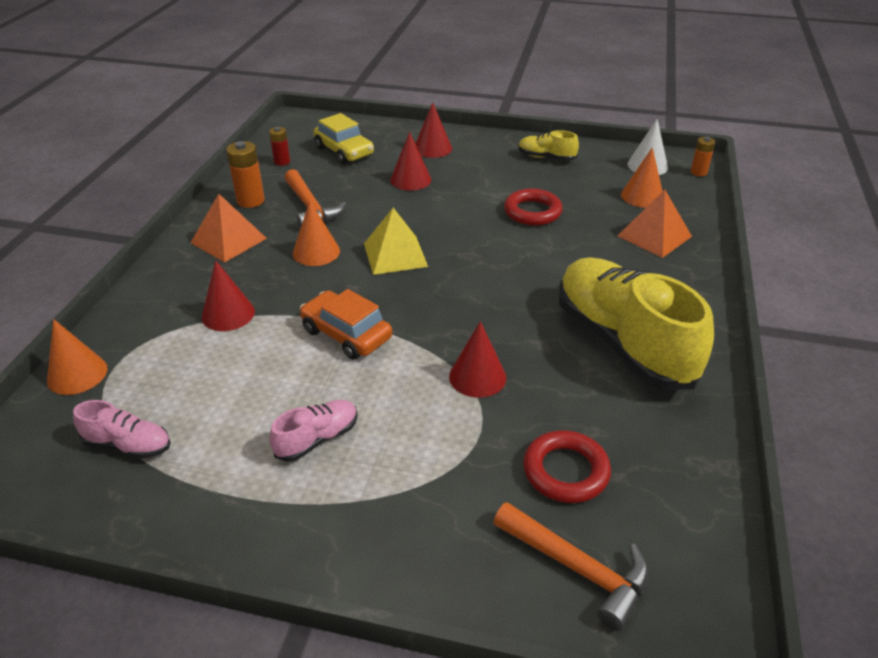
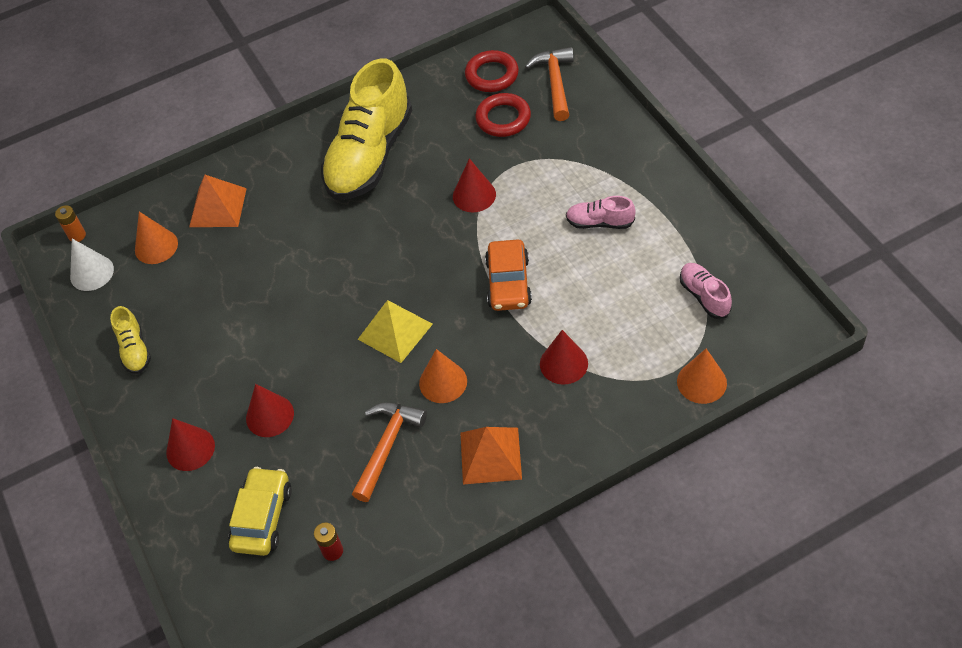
camera: 125 degrees left, 15 degrees up
(250, 201) = (422, 503): orange battery -> none
(532, 212) = (247, 295): red ring -> red ring (492, 75)

